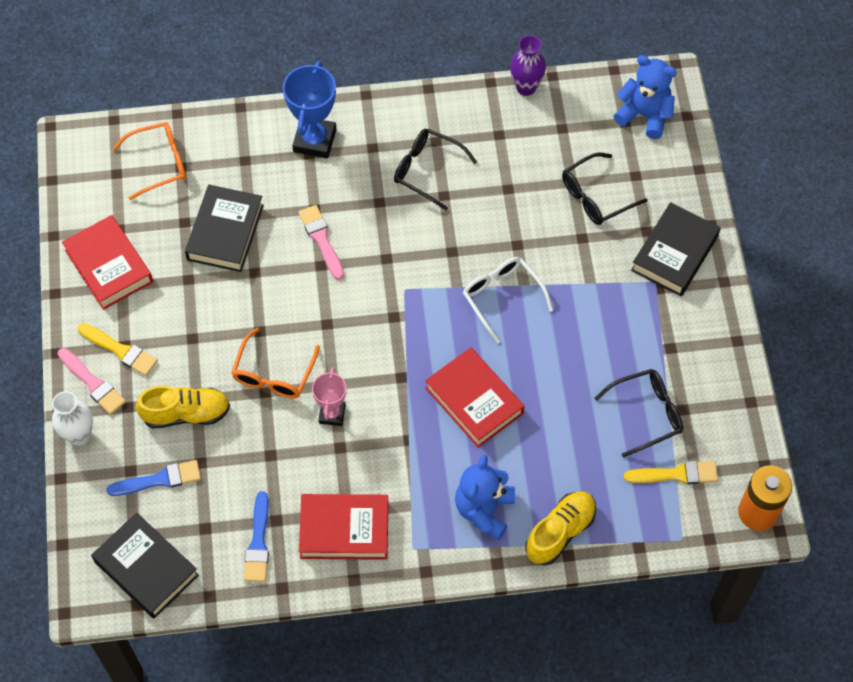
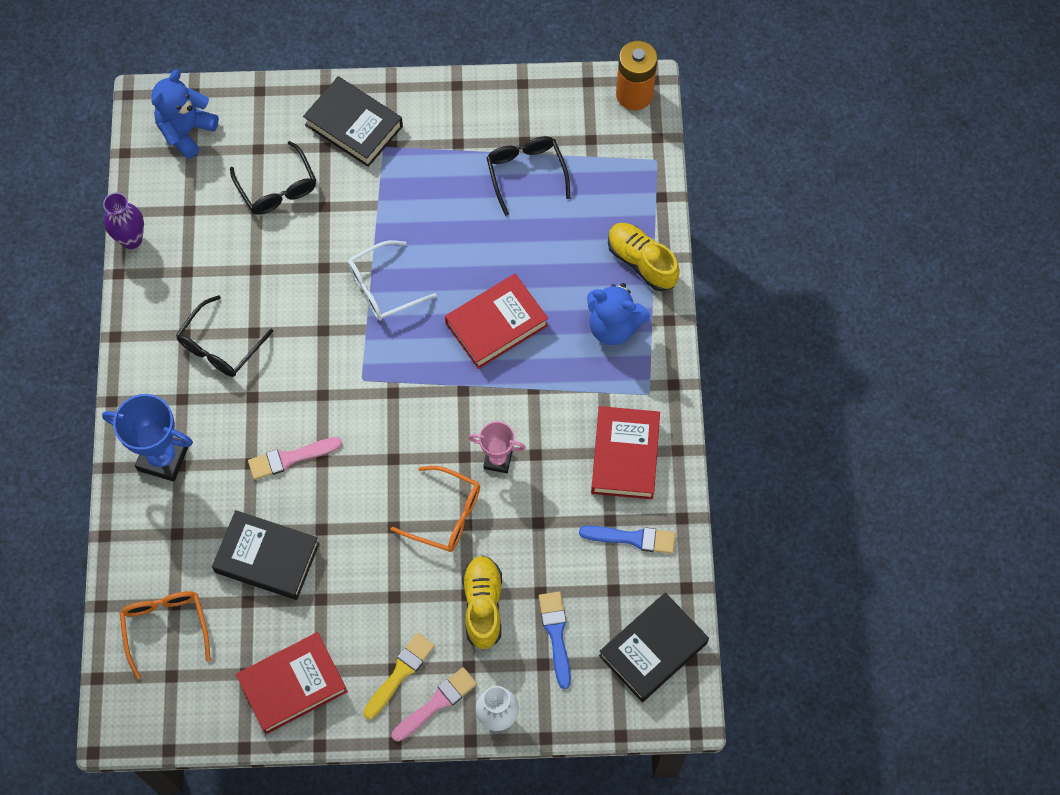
camera: 85 degrees left, 5 degrees up
(676, 474) = (591, 156): yellow brush -> none

